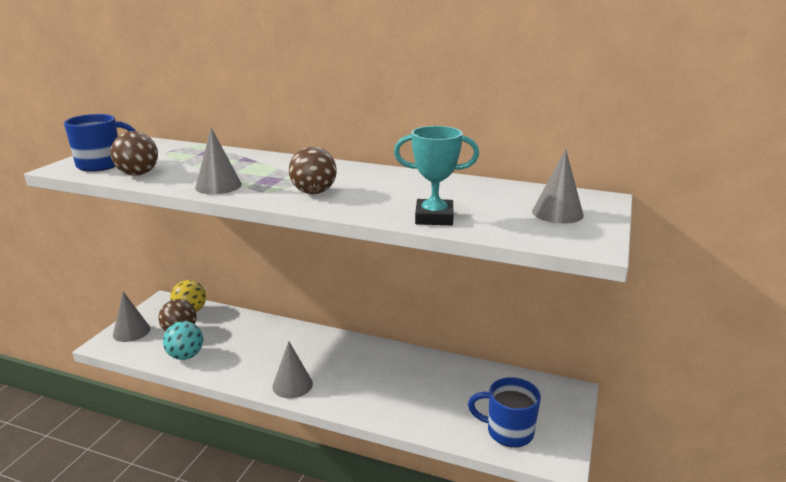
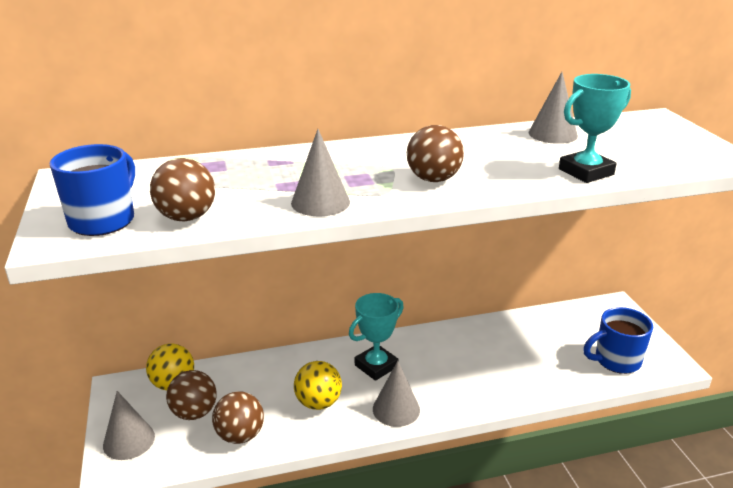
camera: 35 degrees left, 5 degrees up
(186, 356) = (240, 435): turquoise ball -> brown ball
(252, 358) = (318, 403): none -> yellow ball
(317, 352) = (376, 366): none -> turquoise trophy
(557, 213) = (657, 139): grey cone -> grey cone (552, 134)

